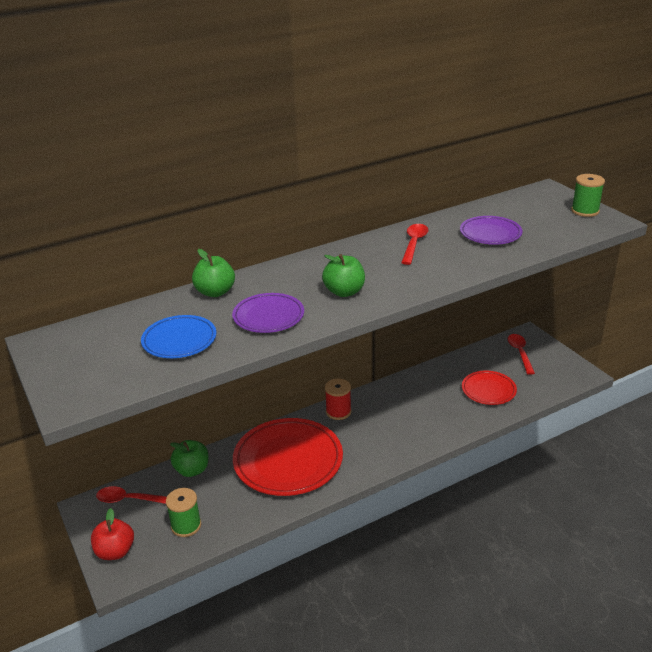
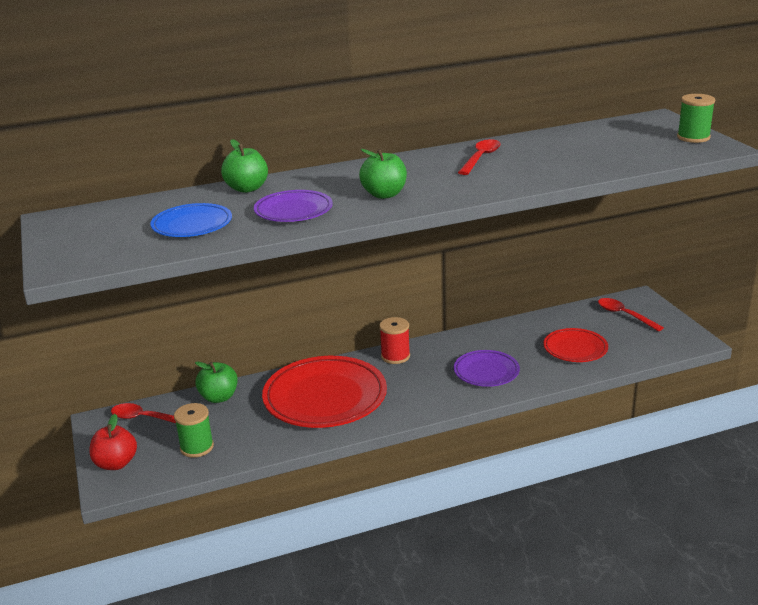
camera: 10 degrees right, 5 degrees down
(490, 234) = (572, 153): purple plate -> purple plate (486, 372)
(520, 353) = (624, 315): red spoon -> red spoon turned 45 degrees counterclockwise

